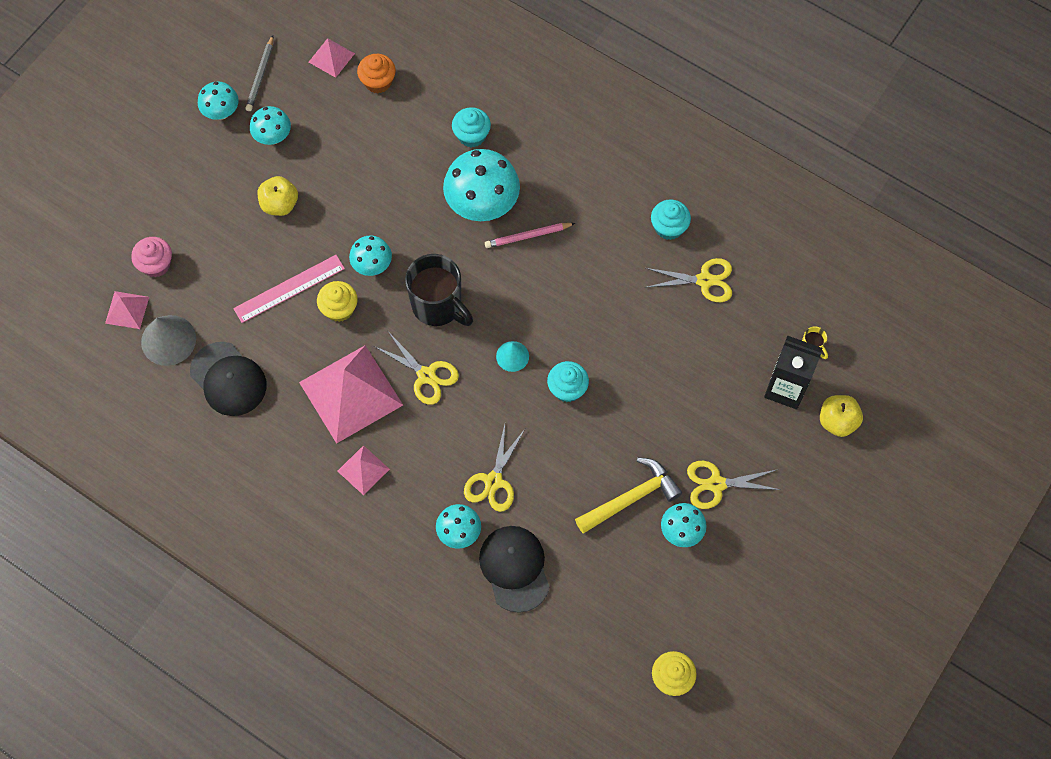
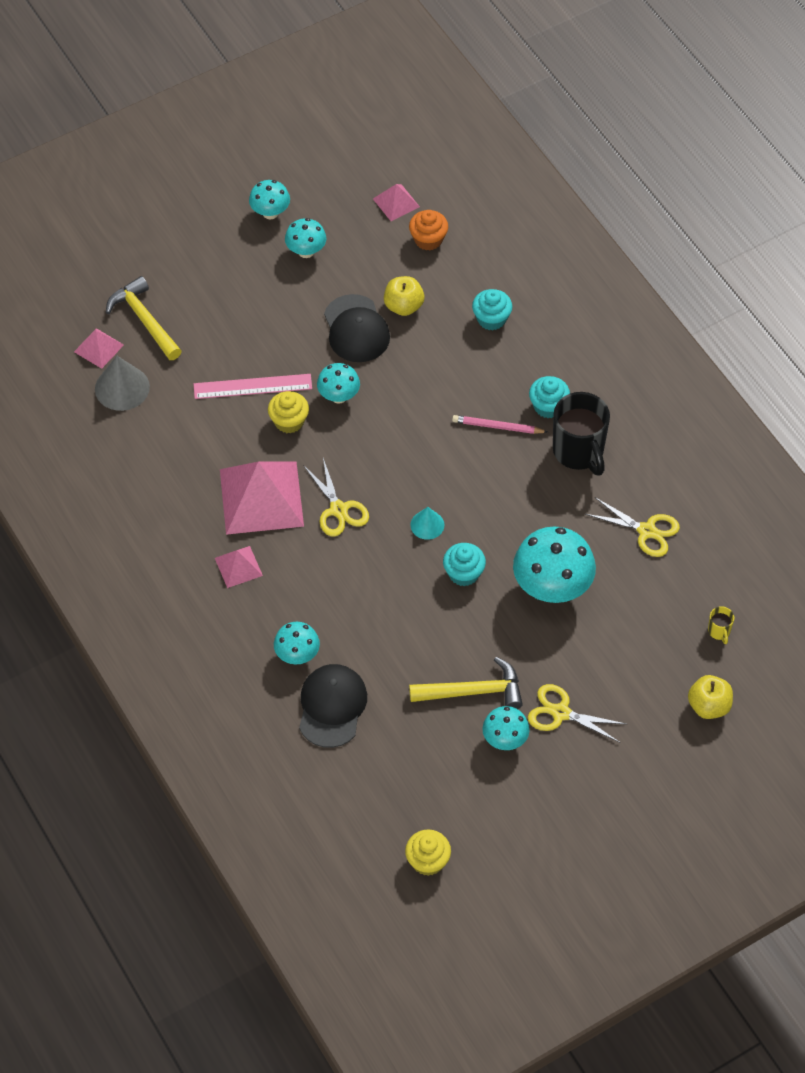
camera: 25 degrees right, 10 degrees down
(156, 264) = (144, 320): pink cupcake -> yellow hammer
(228, 379) = (158, 441): black cap -> black cap (356, 329)
(260, 76) = (322, 194): grey pencil -> none
(280, 204) = (282, 311): yellow apple -> yellow apple (403, 306)
(438, 306) = (381, 454): black mug -> black mug (579, 452)
(482, 205) = (469, 383): turquoise mushroom -> turquoise mushroom (552, 588)
(493, 481) = (352, 624): yellow scissors -> none
(669, 227) = (637, 471): turquoise cupcake -> turquoise cupcake (548, 406)
(785, 388) = (674, 657): black carton -> none

